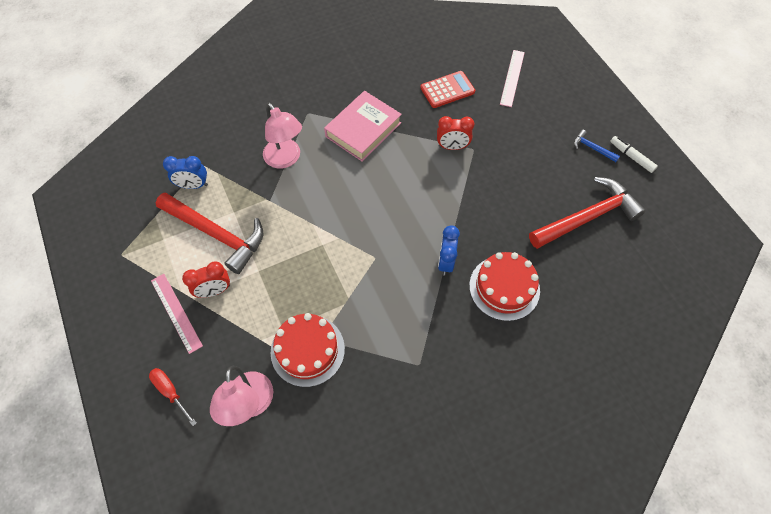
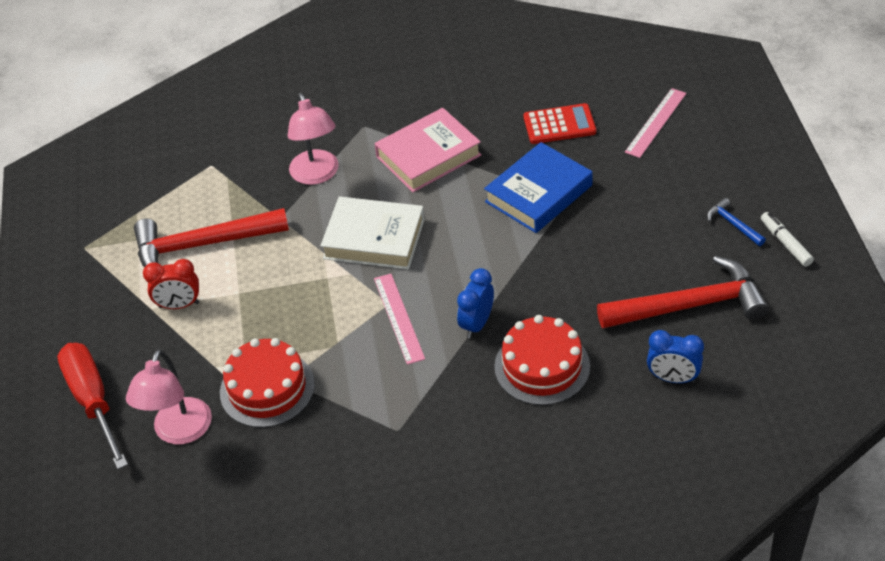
camera: 20 degrees right, 15 degrees down
(170, 391) = (93, 400): red screwdriver -> red screwdriver, size x1.85
(176, 312) = (127, 320): pink ruler -> pink ruler (399, 318)
(193, 185) = (193, 187): blue clock -> blue clock (673, 378)
(216, 234) = (202, 245): red hammer -> red hammer turned 120 degrees clockwise
(346, 205) = (374, 239): none -> white book
(452, 147) = (538, 193): red clock -> blue book

